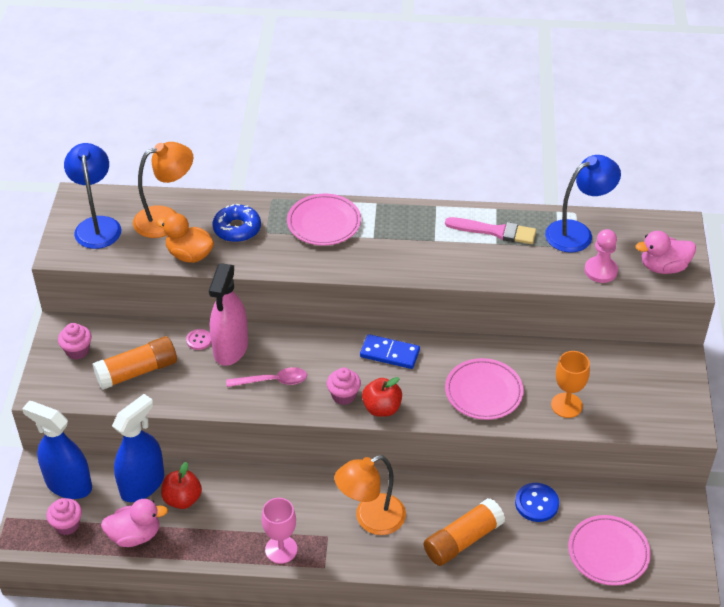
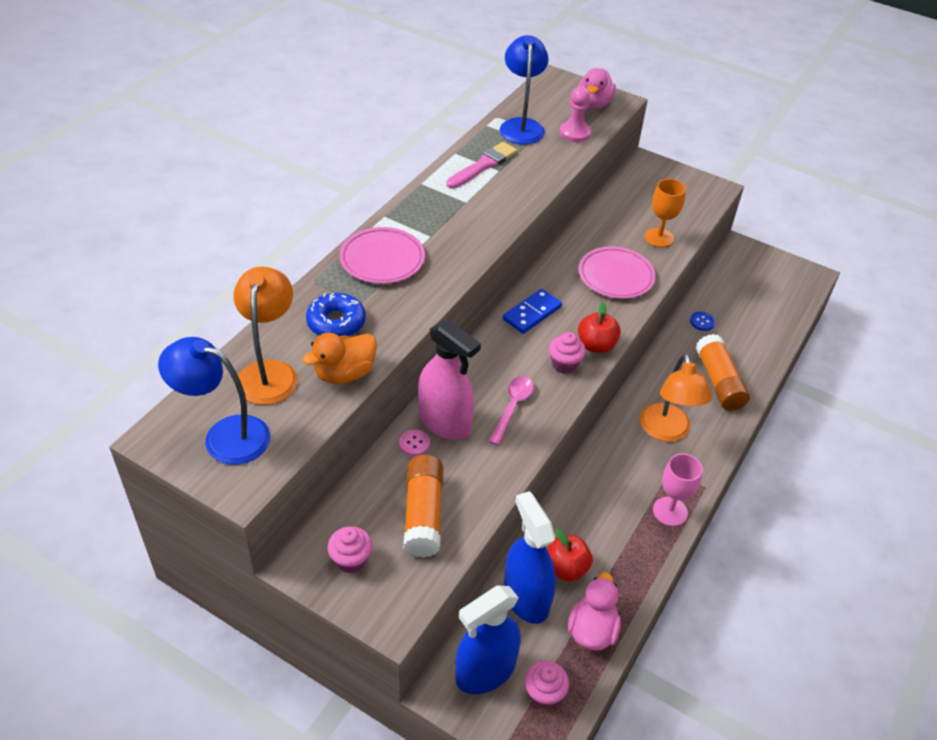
camera: 65 degrees left, 0 degrees up
(536, 503) = (702, 322): blue button -> blue button, size x0.61
(608, 553) = (770, 305): pink plate -> none

